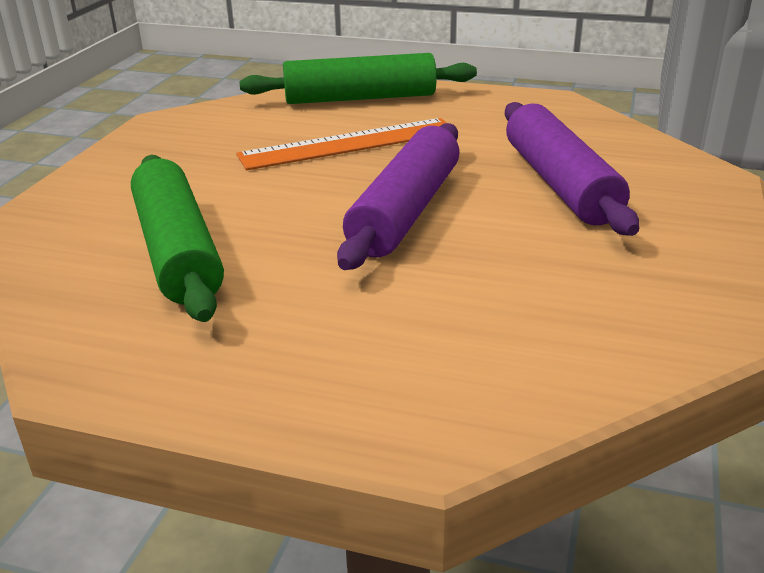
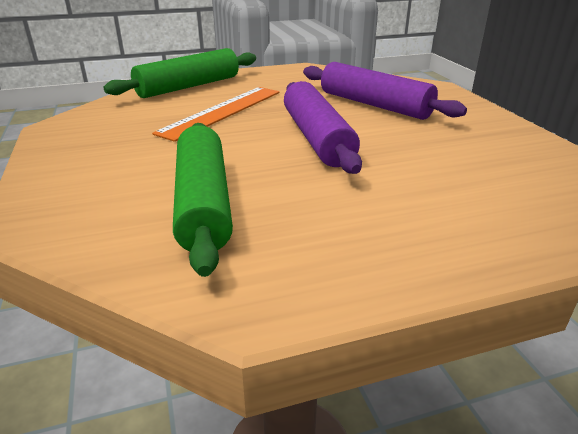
camera: 35 degrees left, 0 degrees up
(178, 251) = (203, 202): green rolling pin -> green rolling pin turned 45 degrees clockwise

